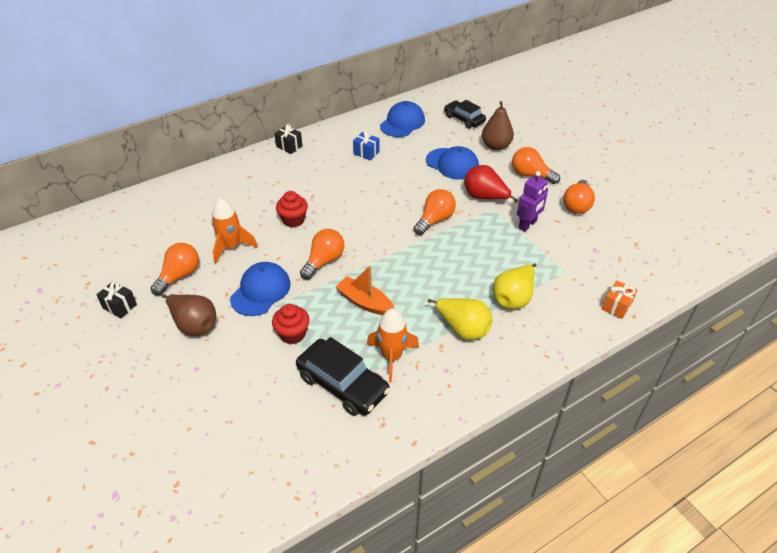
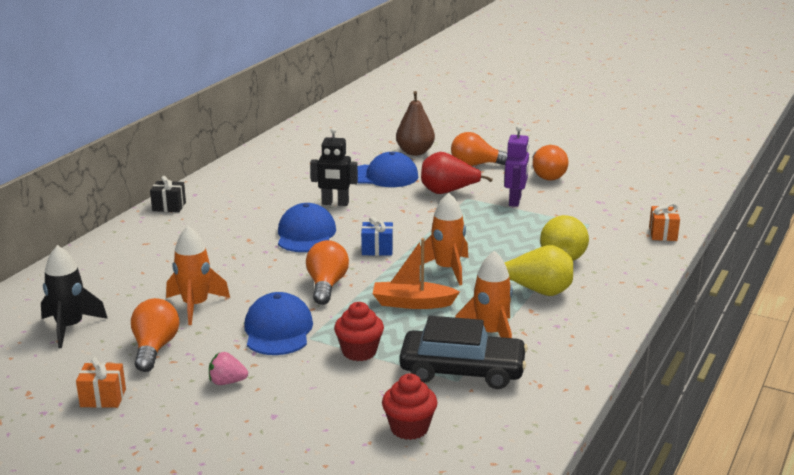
camera: 30 degrees left, 20 degrees down
(120, 306) = (103, 398): black gift -> orange gift
(150, 236) = (70, 328): none -> black rocket
(194, 325) = (227, 382): brown pear -> pink strawberry
(293, 220) = (249, 264): red cupcake -> red cupcake (409, 428)
(366, 153) = (273, 190): blue gift -> blue gift (377, 249)
(395, 181) = (335, 203): none -> black robot
(402, 123) = (288, 157): blue cap -> blue cap (306, 234)
(416, 278) = (446, 269): none -> orange rocket
(435, 220) = (414, 222): orange light bulb -> none
(464, 119) = (356, 140): black car -> none

